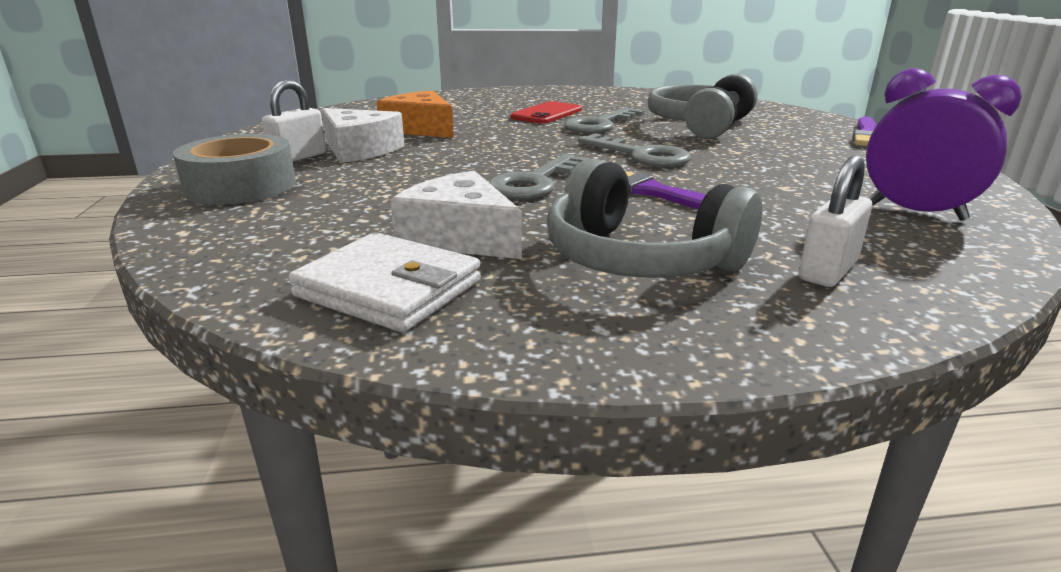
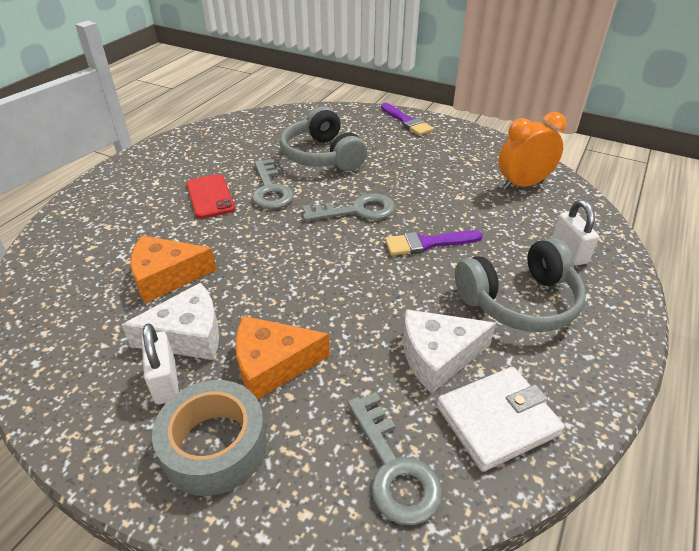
camera: 55 degrees left, 15 degrees up
(357, 180) = (273, 364): none -> orange cheese
(535, 182) = (367, 279): grey key -> grey key (394, 468)
(915, 212) = (522, 184): purple clock -> orange clock

